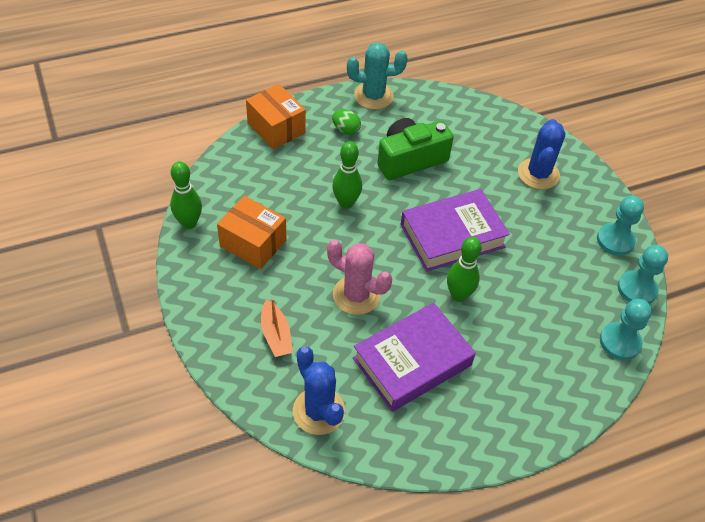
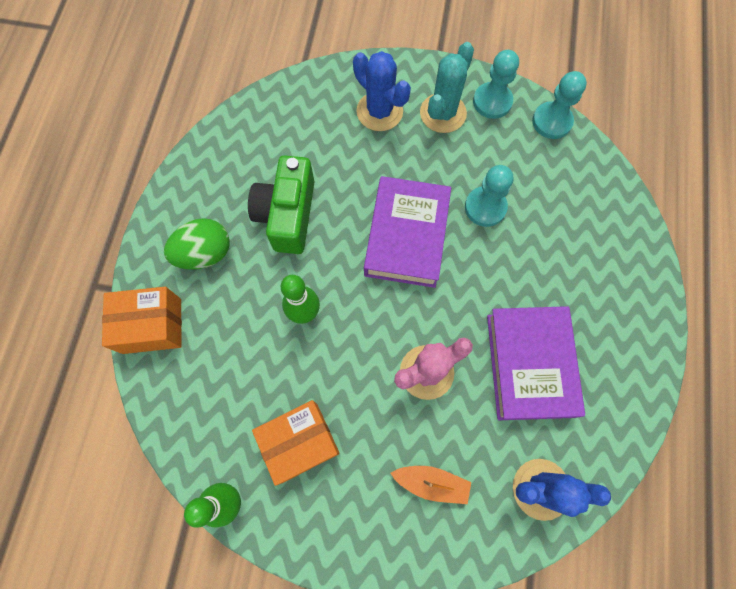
camera: 55 degrees left, 20 degrees up
(346, 130) = (205, 253): green egg -> green egg, size x1.63
(373, 96) = (176, 196): turquoise cactus -> turquoise cactus (443, 113)
(458, 295) = (478, 275): green bowling pin -> none
(620, 342) = (597, 173): turquoise pawn -> turquoise pawn (485, 207)

